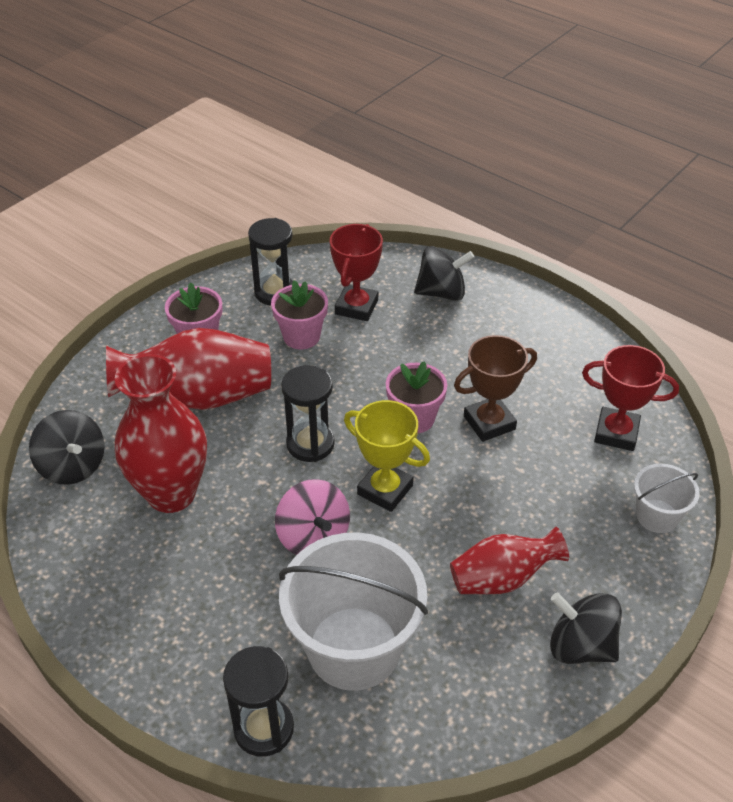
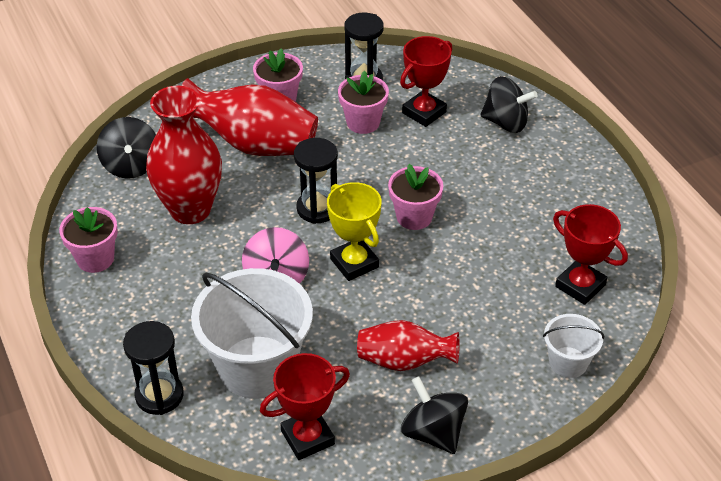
camera: 25 degrees right, 0 degrees up
(92, 591) = (95, 259): none -> pink flower pot
(457, 708) = (307, 437): none -> red trophy
(489, 423) = (474, 241): brown trophy -> none

